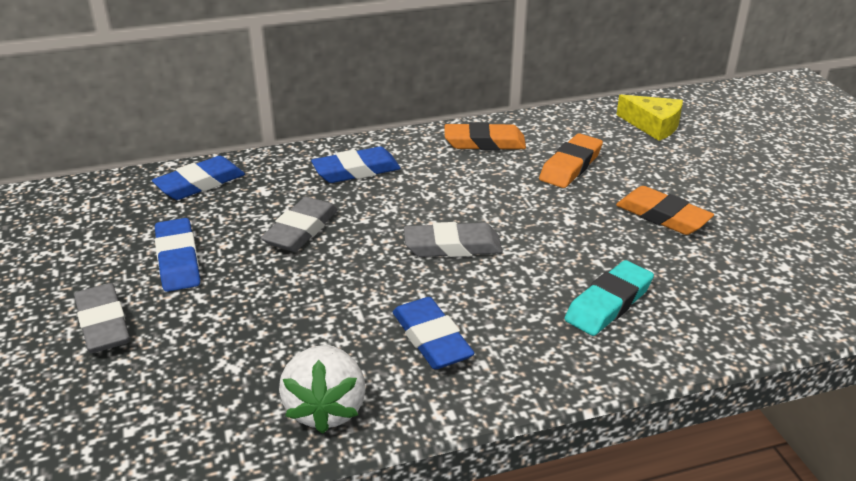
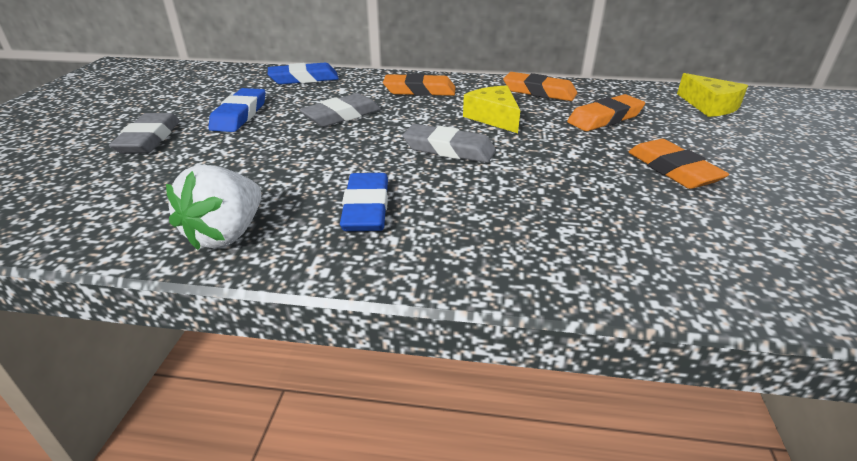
camera: 25 degrees right, 0 degrees up
(356, 171) = (419, 91): blue eraser -> orange eraser
(465, 191) = (494, 117): none -> yellow cheese
(608, 303) = (560, 224): turquoise eraser -> none

